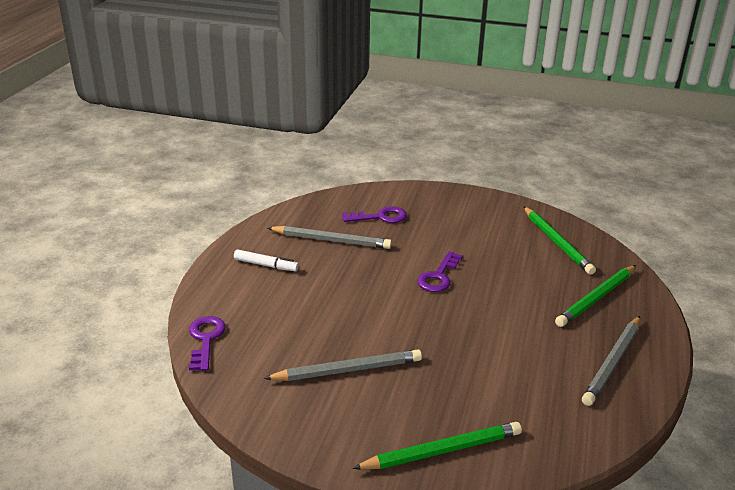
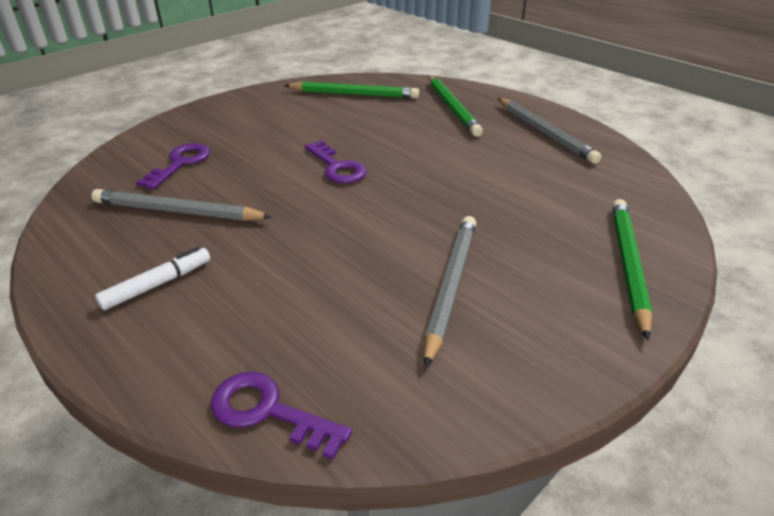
camera: 60 degrees left, 5 degrees up
(331, 240) = (177, 211): grey pencil -> grey pencil turned 120 degrees counterclockwise

